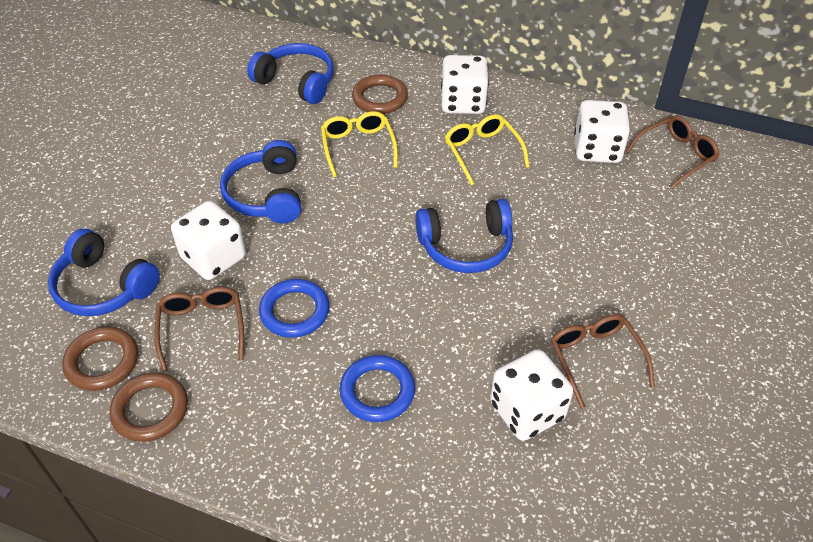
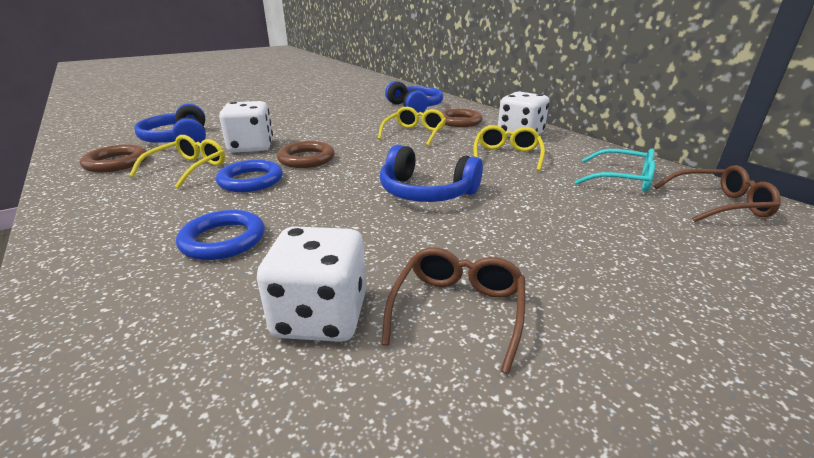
camera: 35 degrees right, 20 degrees down
(150, 410) = (89, 189): brown ring -> brown ring (306, 159)
(202, 328) = (188, 168): brown glasses -> yellow glasses
(266, 195) = (325, 135): blue headphones -> none
(597, 150) = (622, 180): white dice -> turquoise glasses

